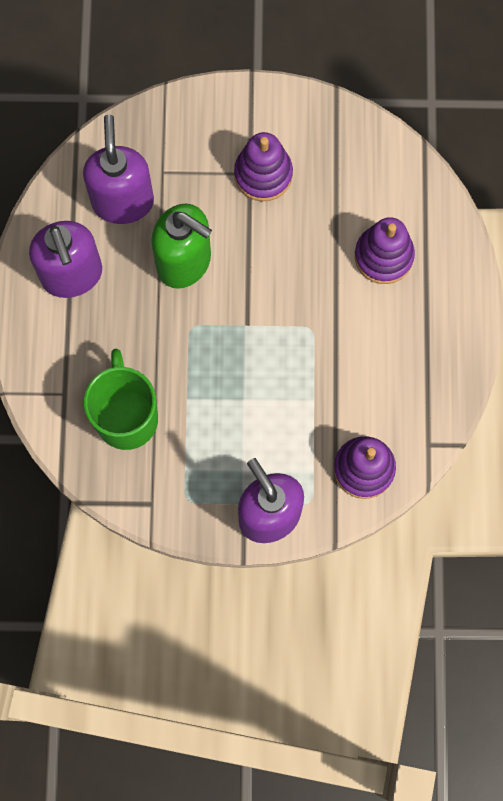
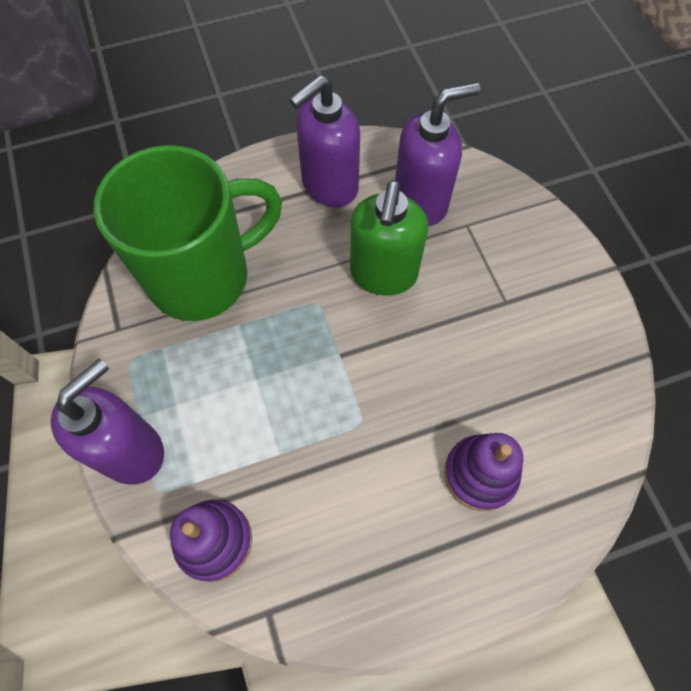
camera: 70 degrees right, 10 degrees down
(126, 416) = (203, 277): green mug -> green mug, size x1.51
(263, 174) = (511, 315): purple stacking toy -> none

